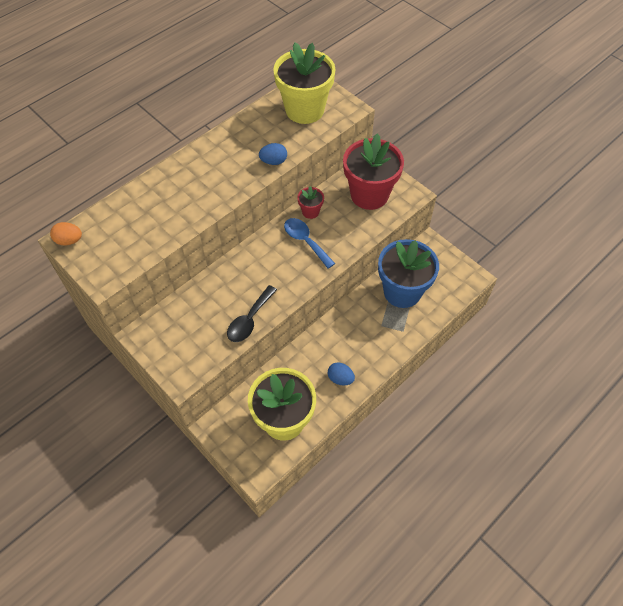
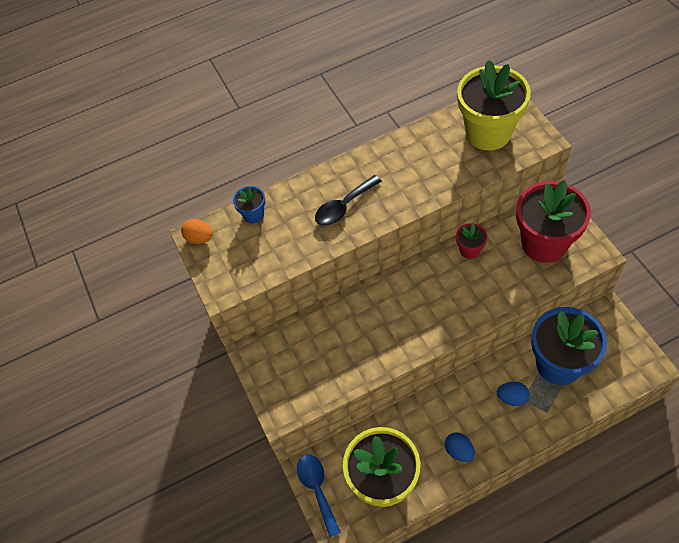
camera: 25 degrees right, 0 degrees up
(115, 211) = (253, 214): none -> blue flower pot
(249, 320) = (369, 364): black spoon -> black spoon (344, 207)
(273, 161) = (436, 189): blue egg -> blue egg (512, 398)
(305, 241) = (455, 285): blue spoon -> blue spoon (317, 489)

